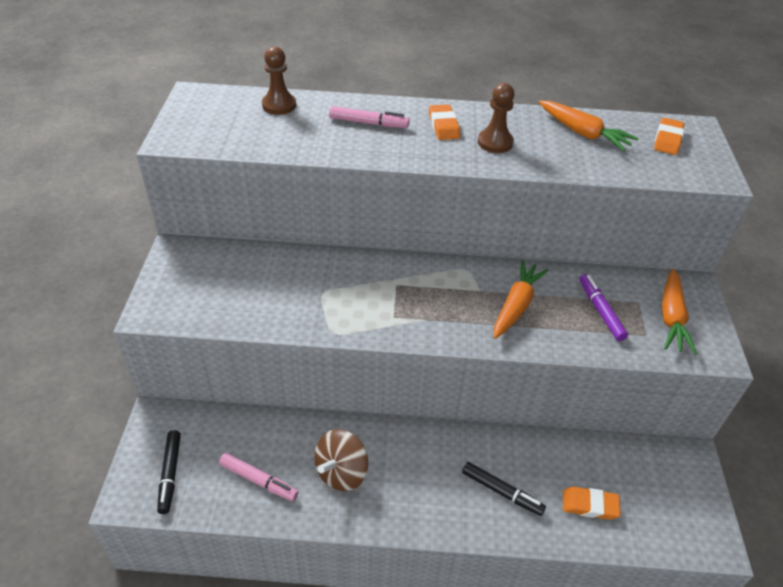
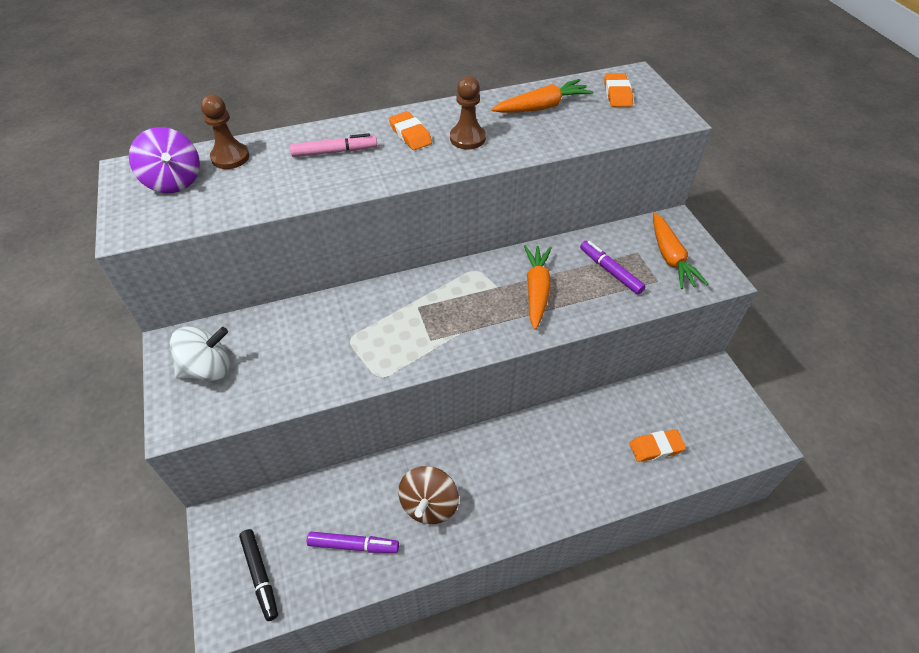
camera: 20 degrees left, 5 degrees up
(194, 278) = (208, 369): none -> white spinning top
(225, 112) = (174, 181): none -> purple spinning top
(258, 480) = (353, 545): pink marker -> purple marker
(502, 492) = (579, 465): black marker -> none
(583, 133) = (542, 107): orange carrot -> orange carrot turned 45 degrees counterclockwise

